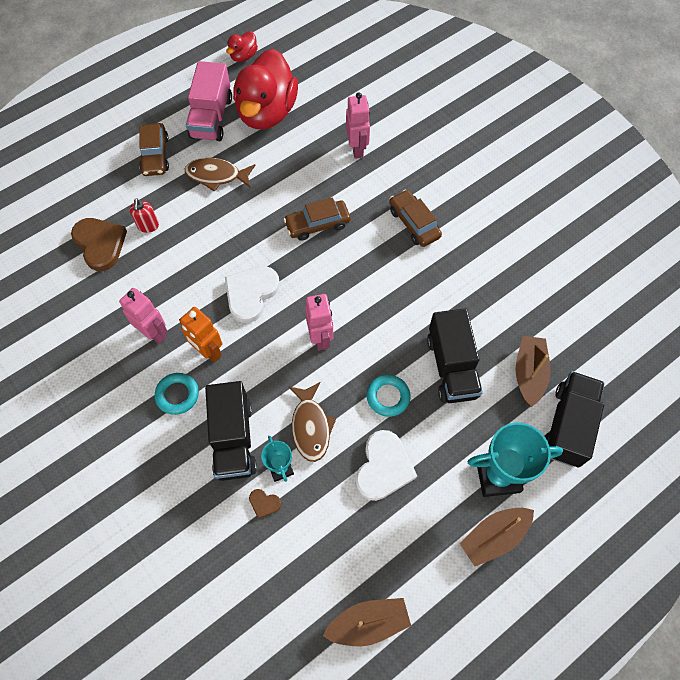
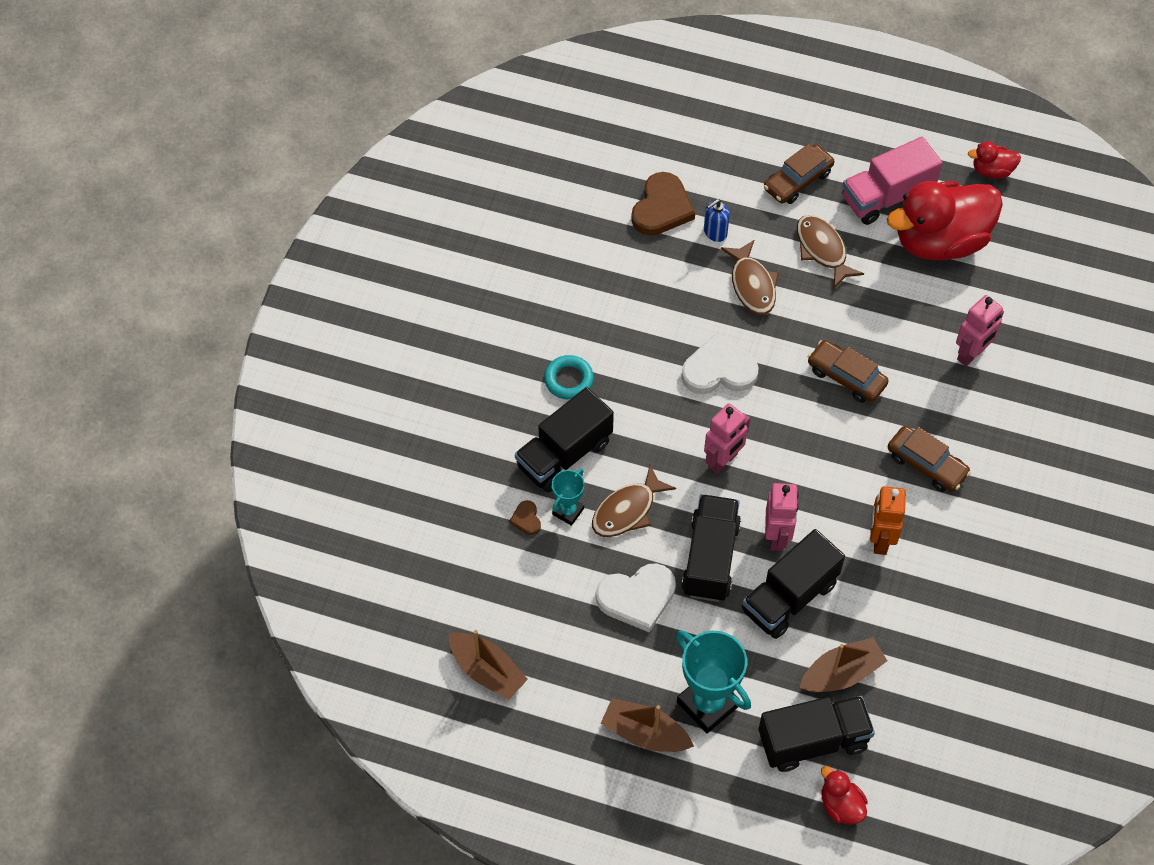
camera: 55 degrees right, 5 degrees down
(148, 226) = (715, 232): red soap dispenser -> blue soap dispenser
(154, 333) = (611, 318): pink robot -> pink robot (777, 536)
(206, 231) = (752, 285): none -> brown fish
(208, 351) = (630, 375): orange robot -> orange robot (880, 540)
(388, 397) = (710, 558): turquoise ring -> black truck
(414, 223) = (926, 464): brown car -> brown car turned 105 degrees clockwise
(626, 440) = (841, 805): none -> red duck

